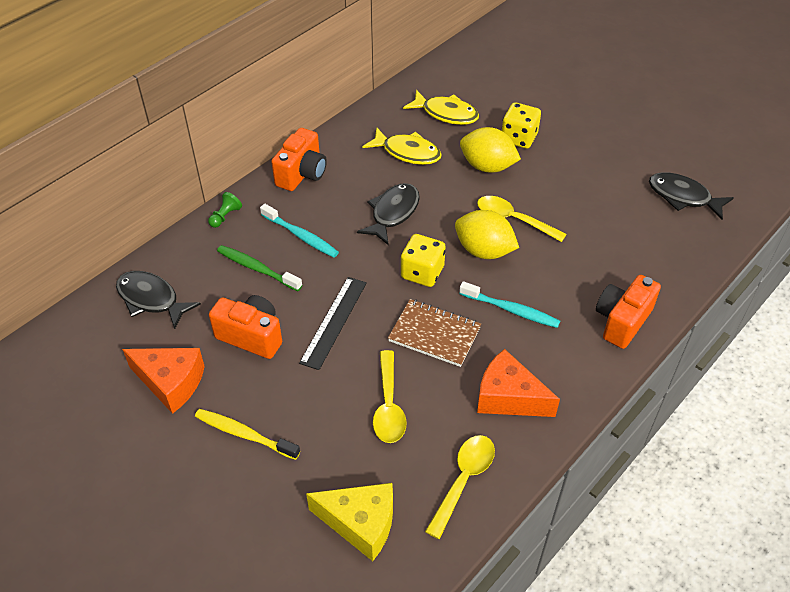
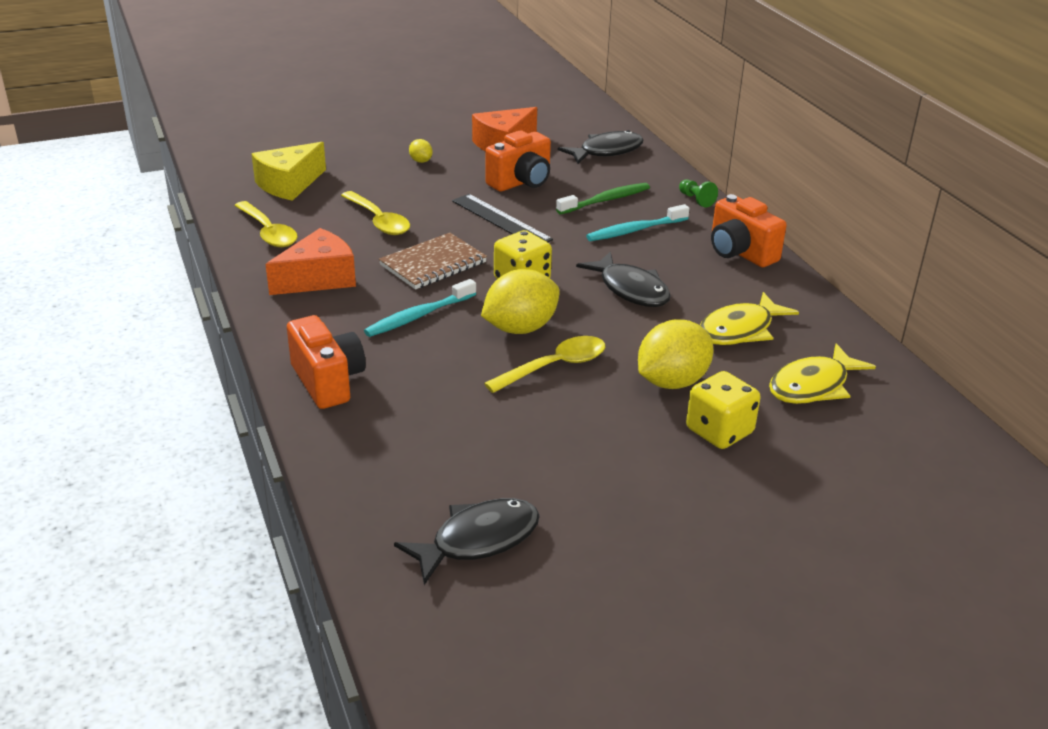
camera: 115 degrees right, 15 degrees down
(245, 434) = (421, 161): yellow toothbrush -> yellow lemon
(388, 406) = (379, 221): yellow spoon -> yellow spoon turned 150 degrees counterclockwise

